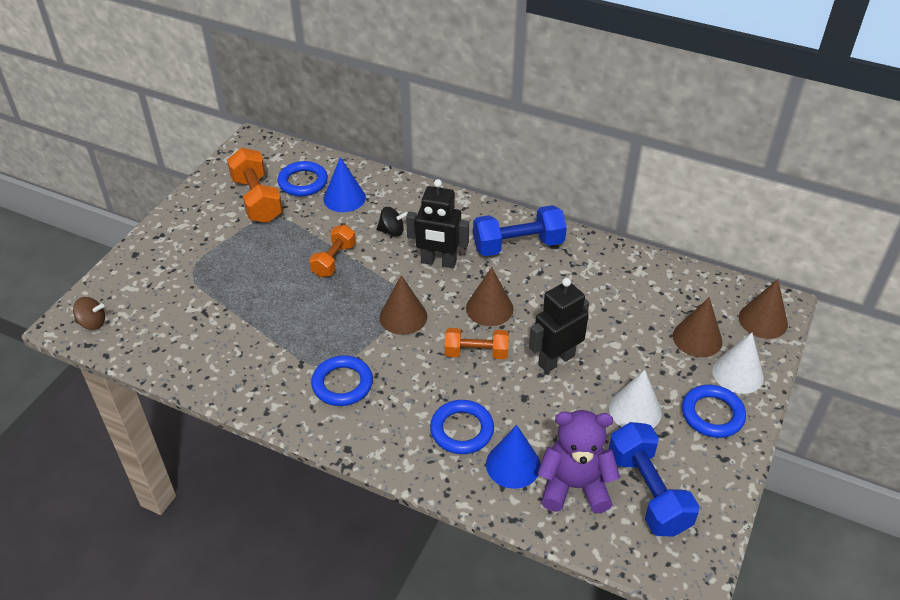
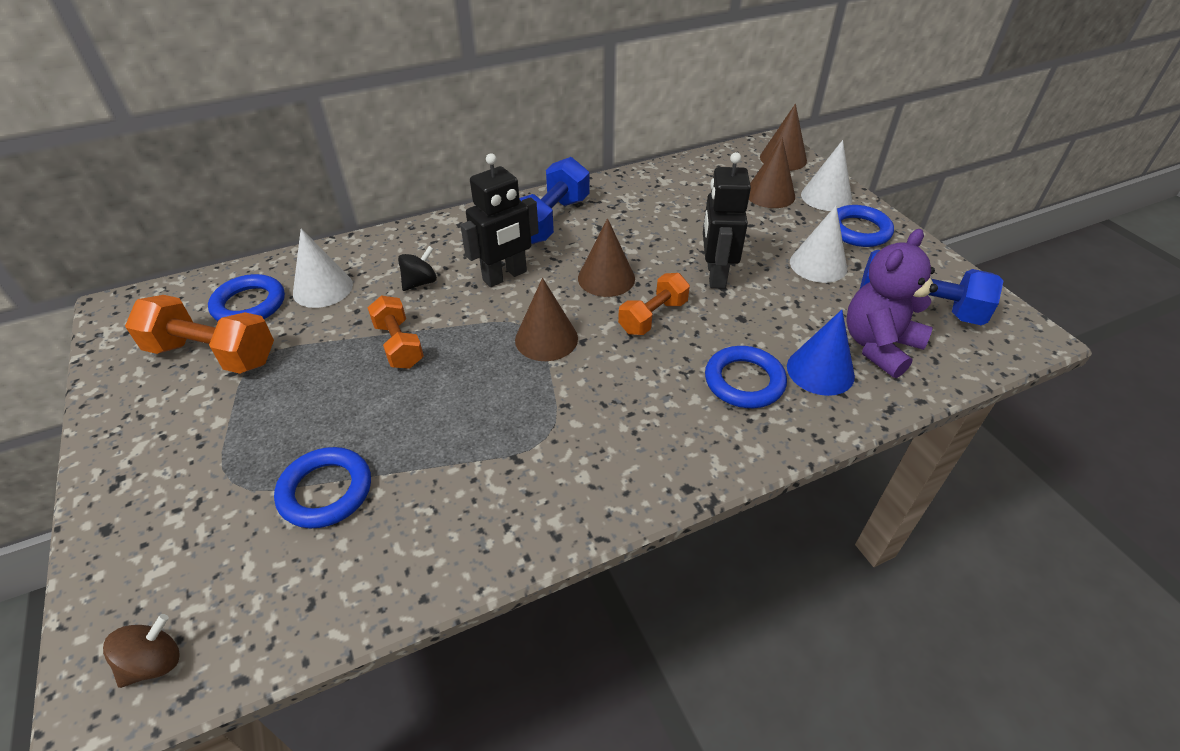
camera: 50 degrees left, 0 degrees up
(342, 384) = (587, 438): blue ring -> blue ring (326, 491)
(344, 198) = (323, 288): blue cone -> white cone

